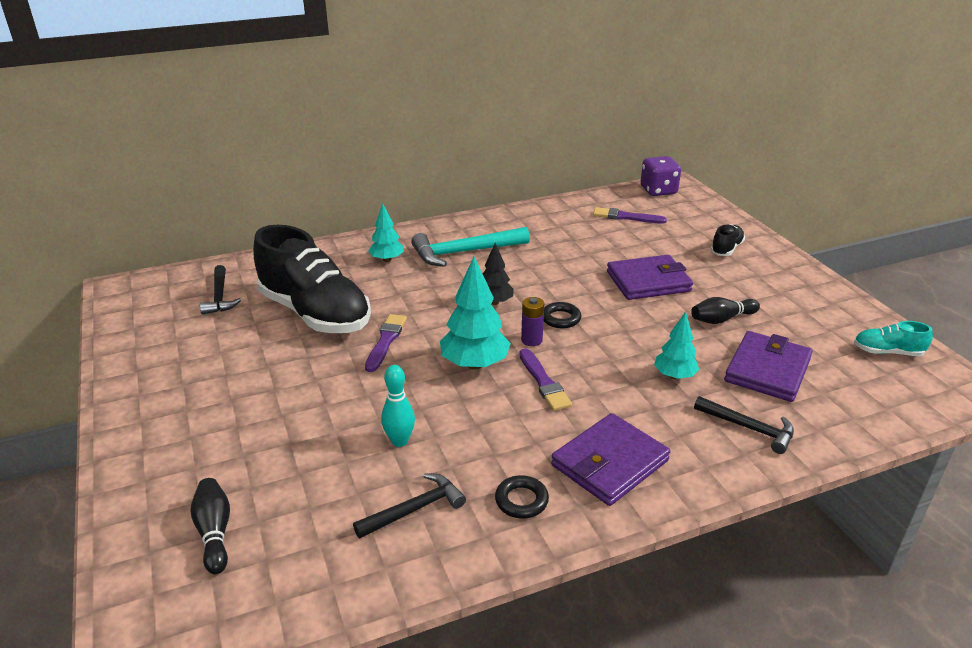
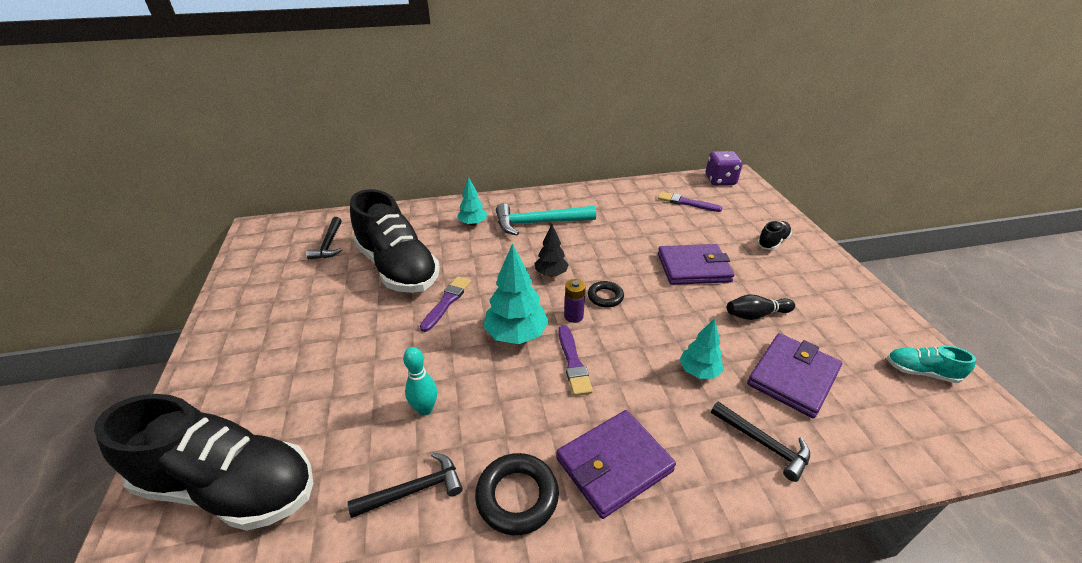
camera: 10 degrees right, 5 degrees up
(214, 532) = (229, 486): black bowling pin -> black shoe
(521, 500) = (517, 496): black ring -> black ring, size x1.57

